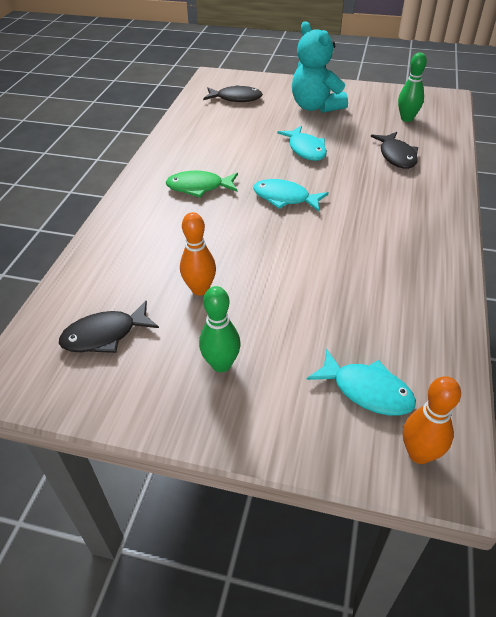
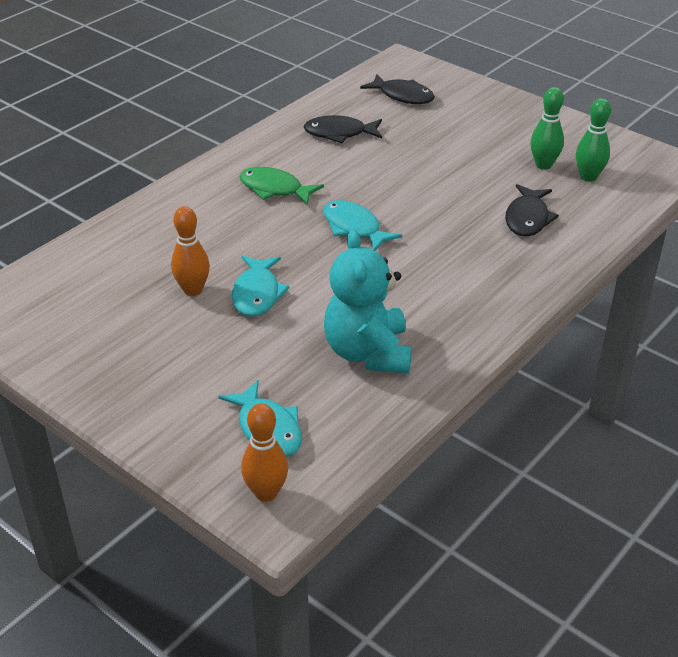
camera: 25 degrees right, 5 degrees down
(105, 335) = (79, 301): black fish -> black fish (339, 133)
(221, 364) = (158, 361): green bowling pin -> green bowling pin (543, 165)
(305, 149) = (427, 180): turquoise fish -> turquoise fish (257, 293)
(315, 107) = (488, 131): turquoise teddy bear -> turquoise teddy bear (368, 353)

